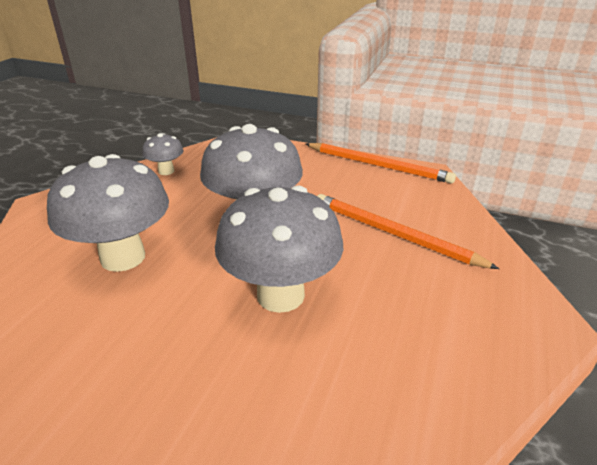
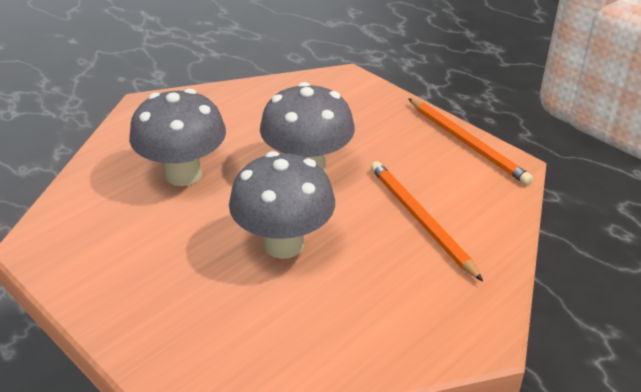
camera: 25 degrees right, 5 degrees up
(166, 171) = (259, 96): grey mushroom -> none

